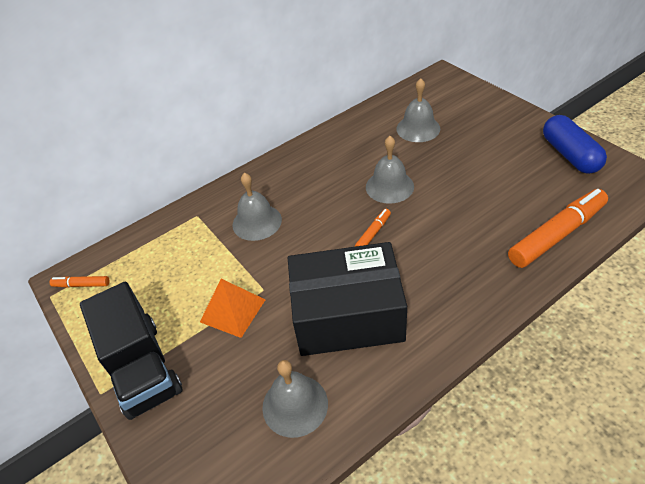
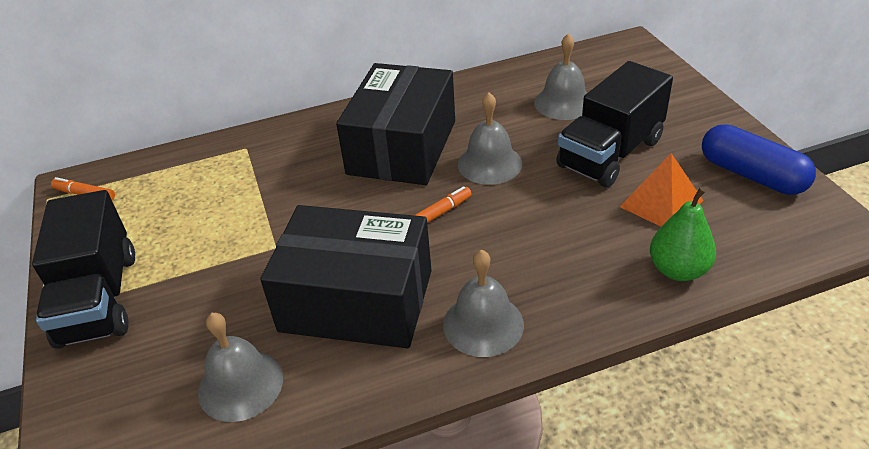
camera: 15 degrees right, 5 degrees down
(232, 310) = (228, 261): orange pyramid -> orange pyramid (661, 203)
(257, 222) = (309, 170): grey bell -> grey bell (483, 324)
(318, 188) = (402, 147): none -> black box
(469, 160) = (610, 153): none -> black truck
(557, 235) = (678, 270): orange marker -> green pear
(570, 155) = (751, 175): blue capsule -> blue capsule turned 45 degrees counterclockwise

